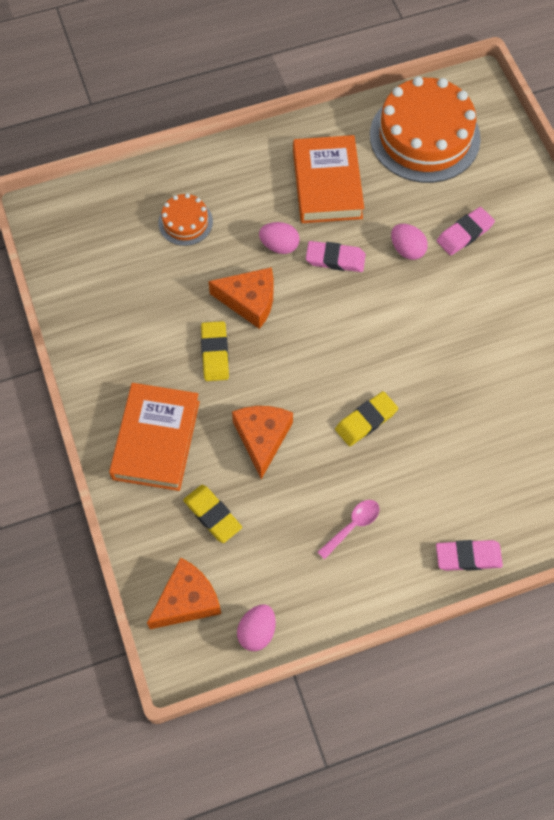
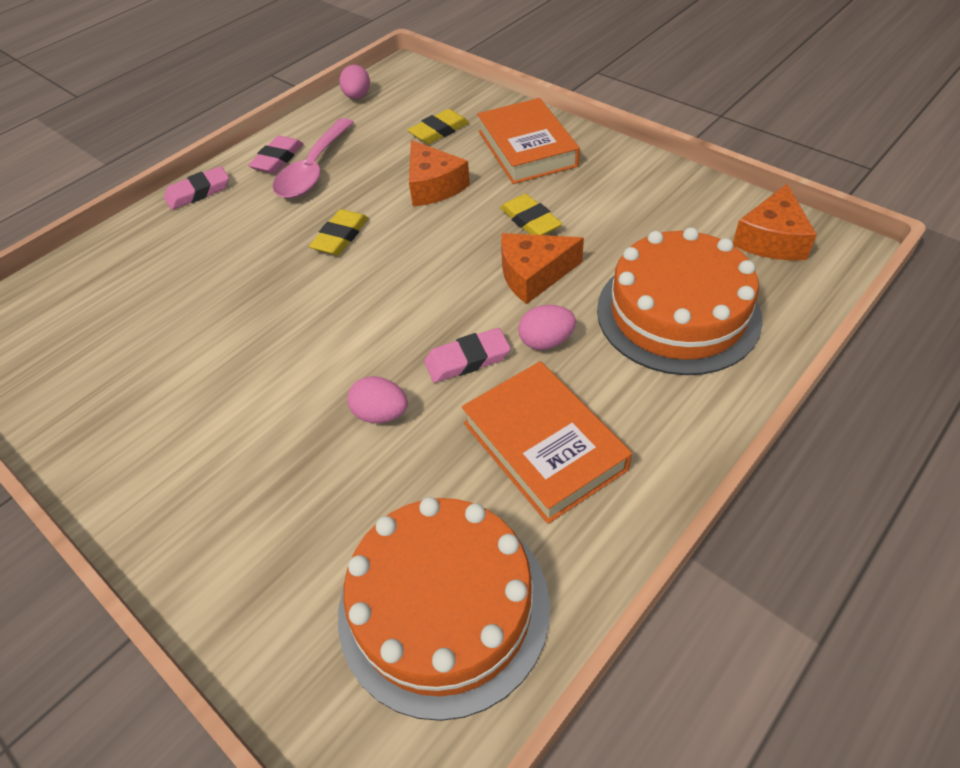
camera: 155 degrees right, 15 degrees down
(185, 222) = (678, 313): orange cake -> orange cake, size x2.11
(187, 600) = (422, 90): orange cheese -> orange cheese (771, 239)
(212, 515) = (439, 131): yellow eraser -> yellow eraser turned 60 degrees counterclockwise
(352, 526) = (313, 170): pink spoon -> pink spoon, size x1.88
(464, 233) = (309, 474): pink eraser -> pink eraser (277, 159)

